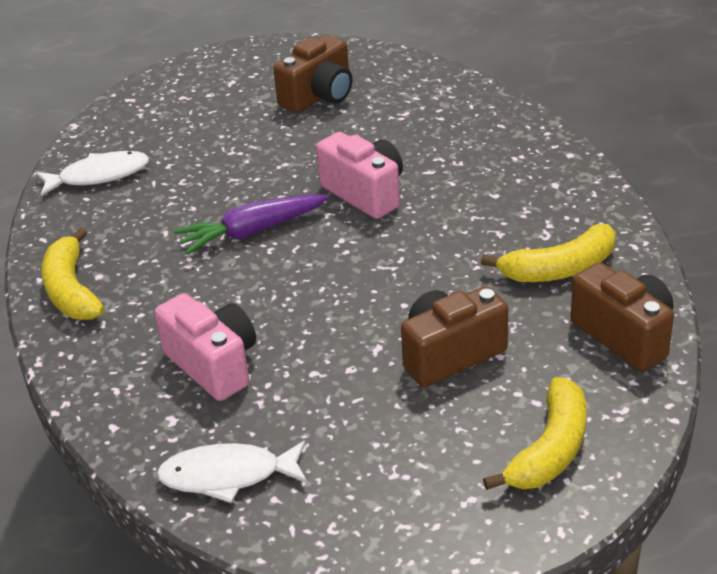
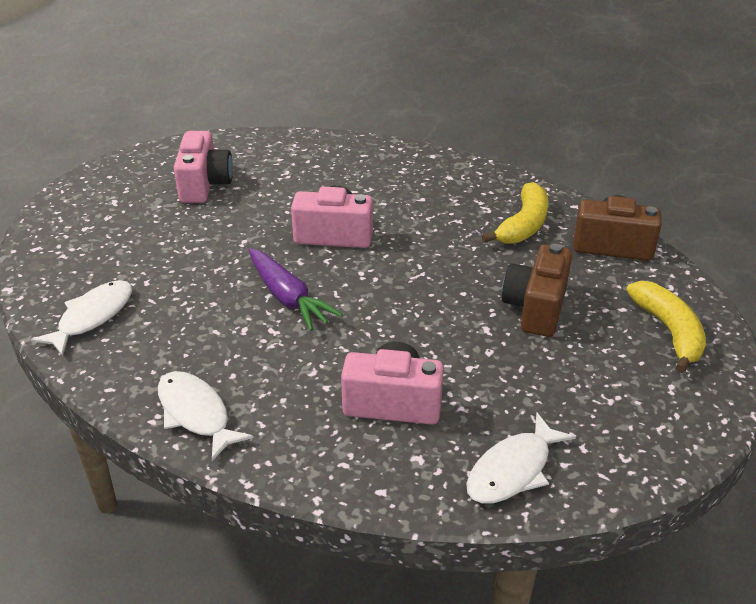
camera: 45 degrees left, 0 degrees up
(71, 290) = (196, 414): yellow banana -> white fish
(253, 231) = (287, 297): purple carrot -> purple carrot turned 60 degrees counterclockwise
(319, 96) = (204, 185): brown camera -> pink camera

